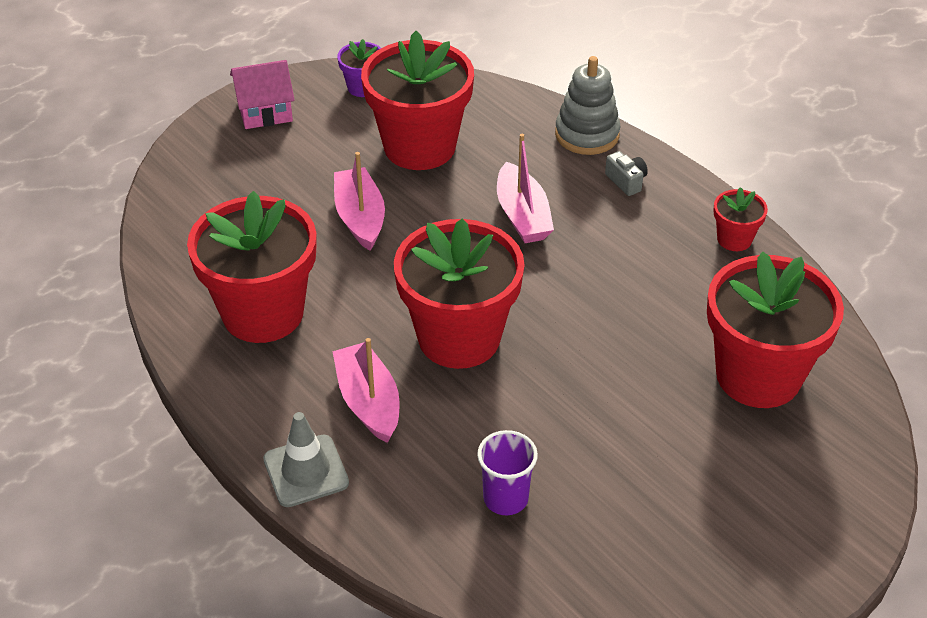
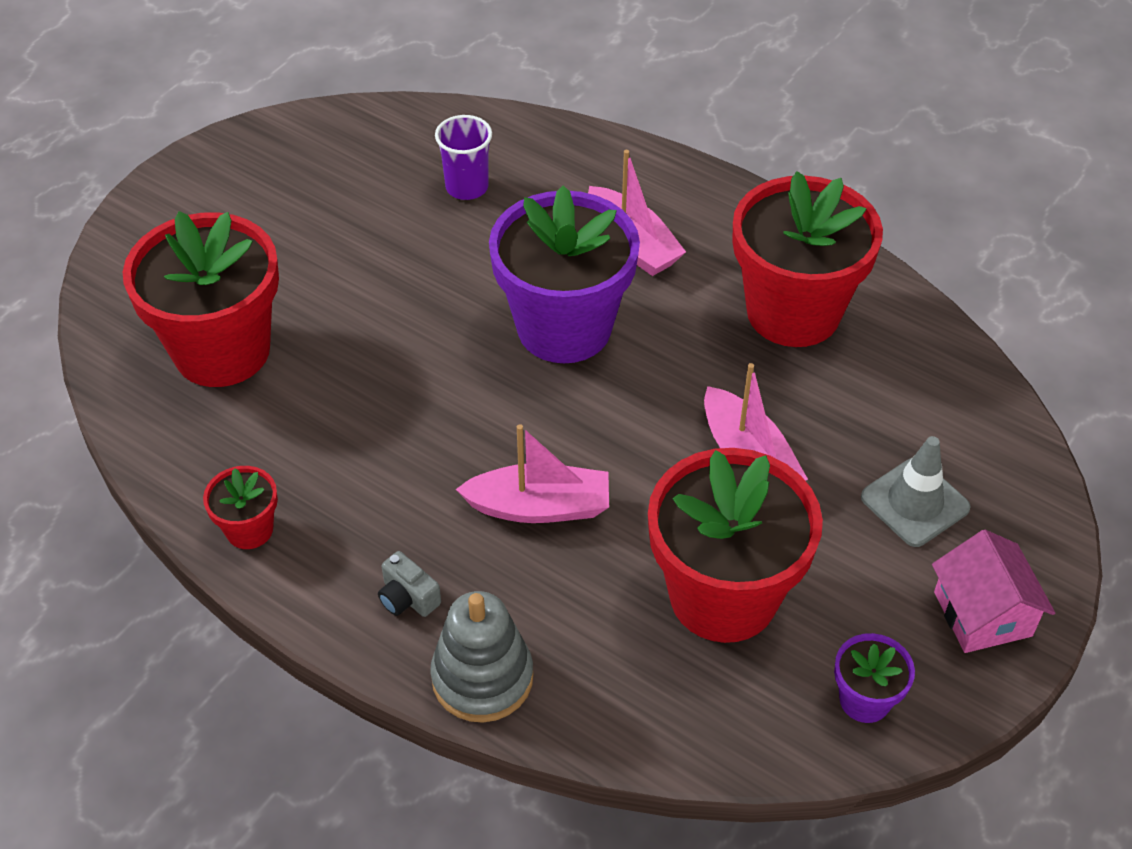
camera: 165 degrees right, 5 degrees up
(265, 111) = (982, 613): pink house -> pink house turned 75 degrees counterclockwise
(306, 471) = (661, 174): grey traffic cone -> grey traffic cone (915, 502)
(459, 337) = (564, 328): red flower pot -> purple flower pot
(522, 215) = (539, 507): pink boat -> pink boat turned 120 degrees clockwise

